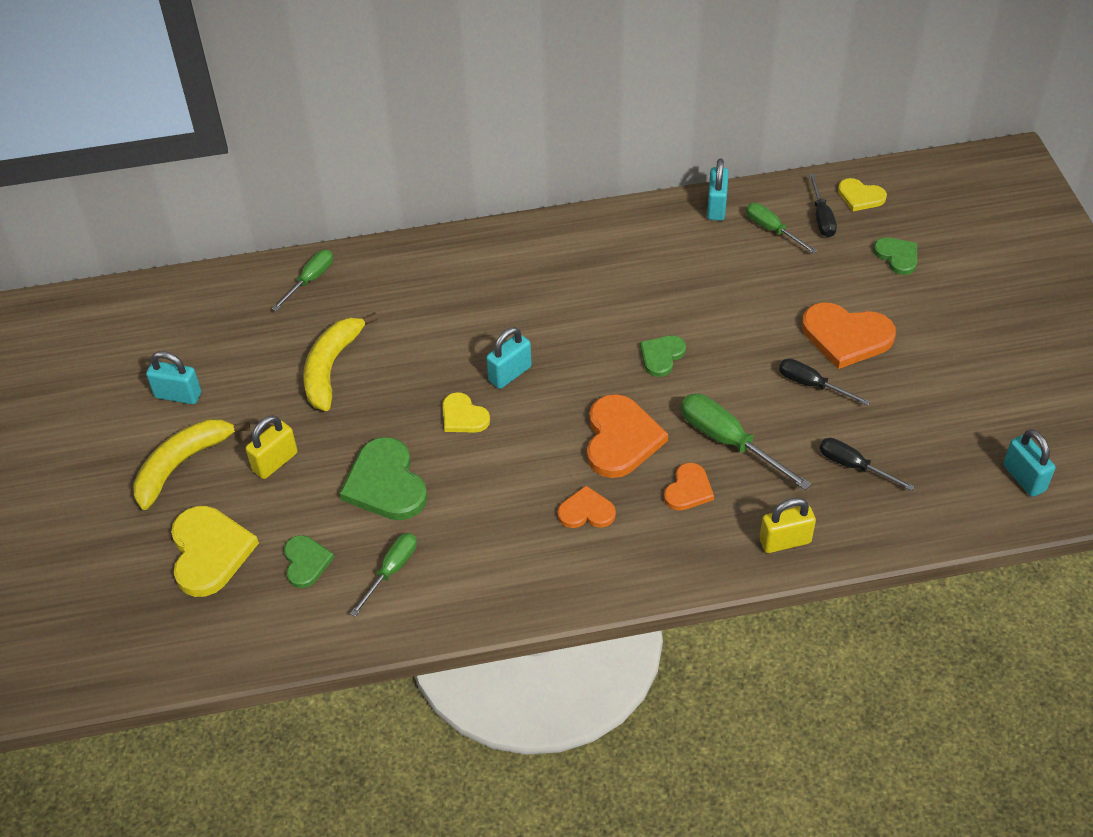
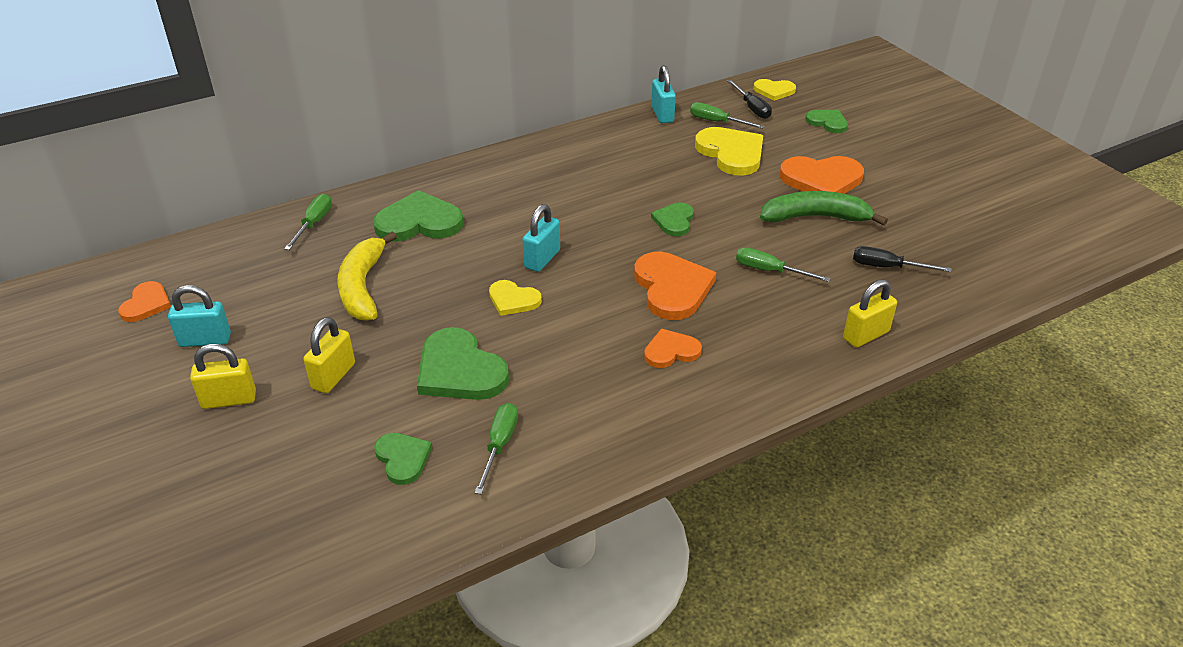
camera: 20 degrees left, 10 degrees down
(182, 464) = (229, 400): yellow banana -> yellow padlock
(209, 552) = (288, 474): yellow heart -> yellow heart (731, 153)
(409, 300) = (419, 222): none -> green heart
(688, 489) = (755, 314): orange heart -> orange heart (146, 304)
(728, 441) = (769, 271): green screwdriver -> green screwdriver, size x0.64
(812, 385) = (815, 217): black screwdriver -> green banana
(1023, 478) = (1029, 247): turquoise padlock -> none

